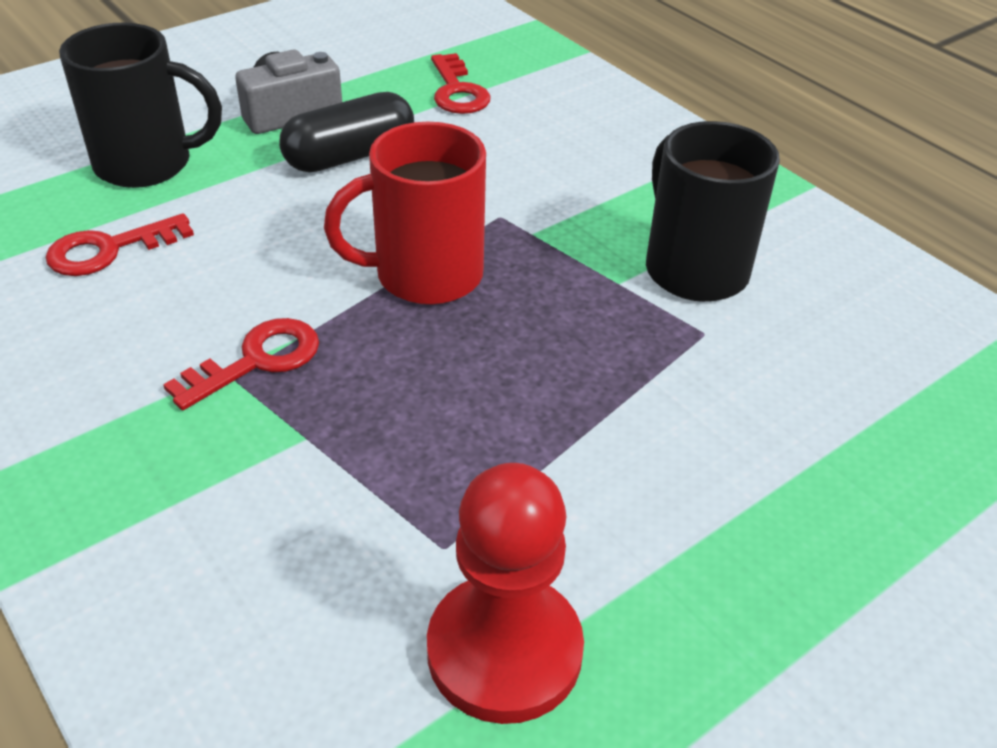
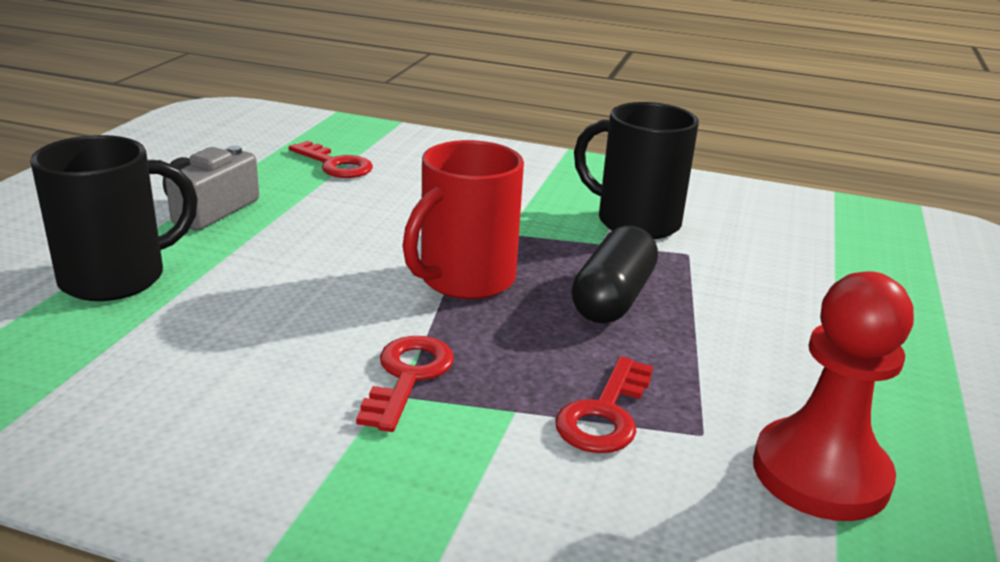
camera: 35 degrees left, 15 degrees down
(108, 250) = (162, 348): red key -> red key (605, 414)
(350, 156) = (302, 224): black capsule -> black capsule (612, 298)

